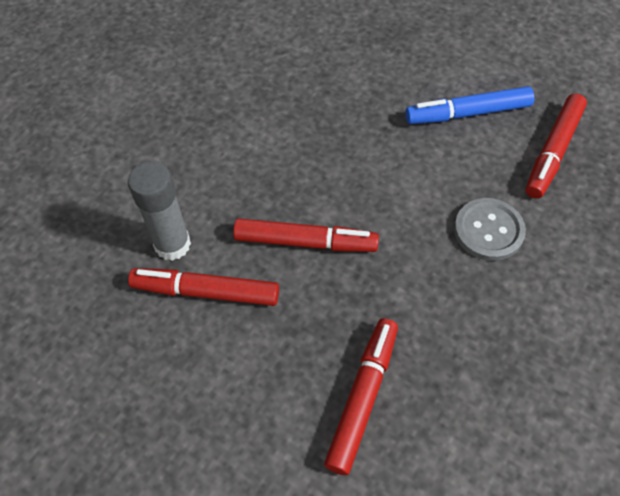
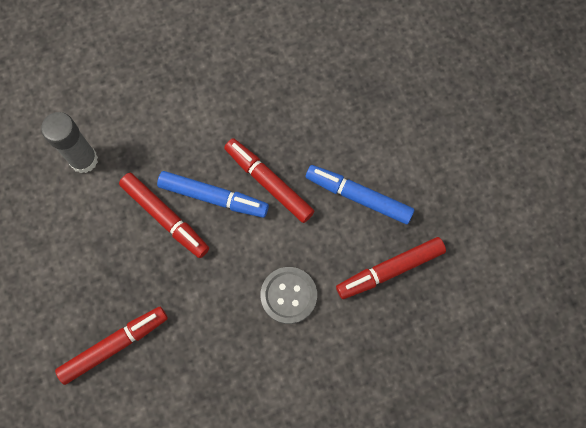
camera: 35 degrees right, 15 degrees up
(206, 292) = (79, 208): red marker -> red marker (269, 183)
(337, 195) = (213, 197): none -> blue marker

